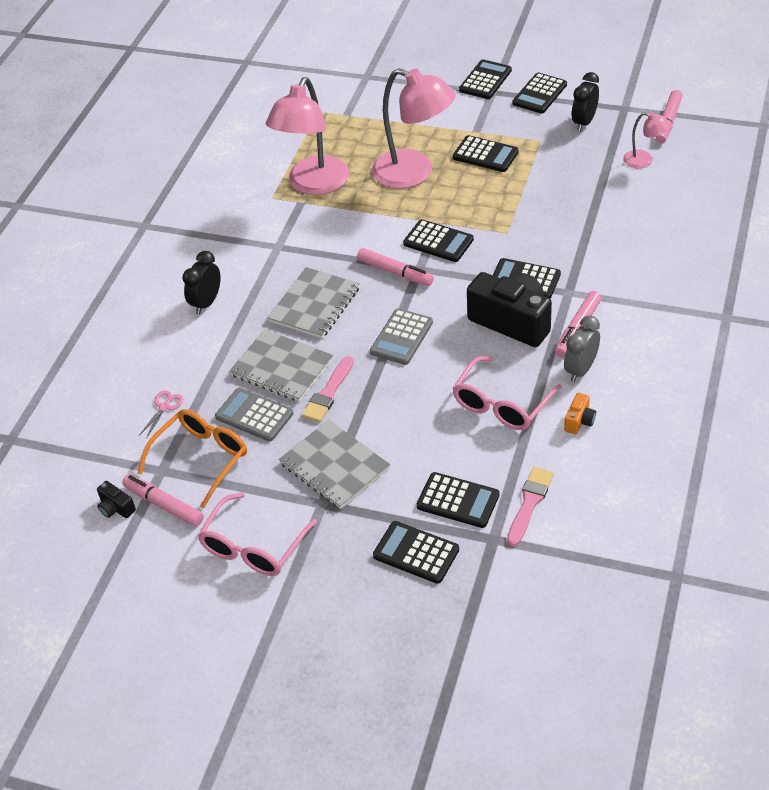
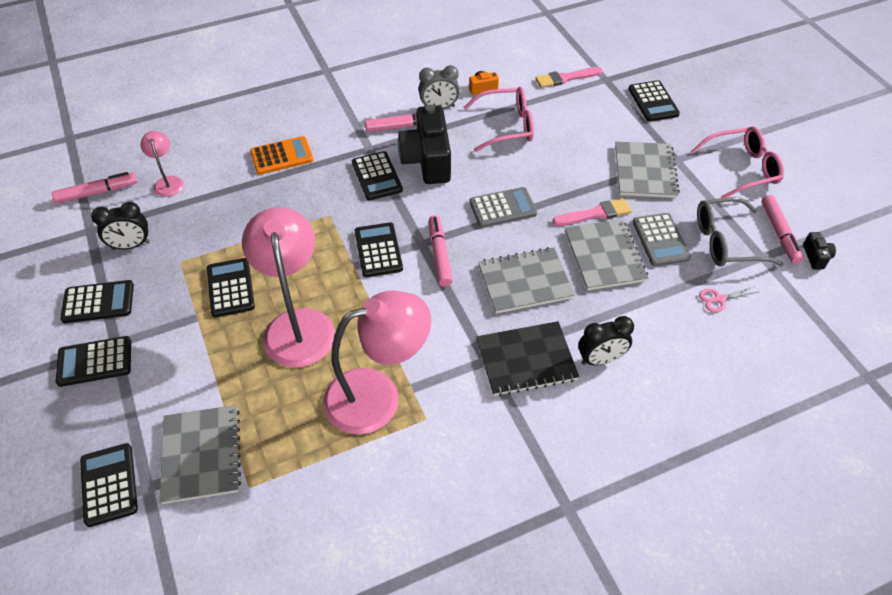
camera: 135 degrees left, 5 degrees up
(201, 458) = (726, 242): orange glasses -> grey glasses
(253, 265) = (526, 360): none -> black notebook
(362, 101) = (201, 454): none -> grey notebook
(458, 501) = (599, 105): black calculator -> black calculator (109, 484)
(613, 234) = (282, 156): none -> orange calculator

